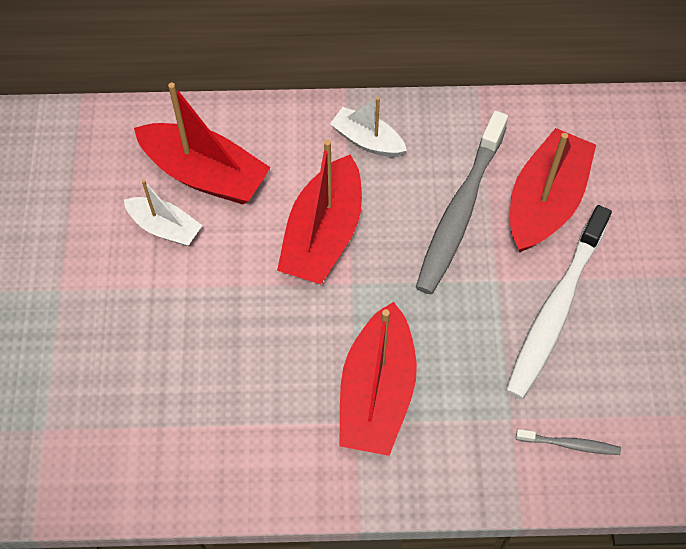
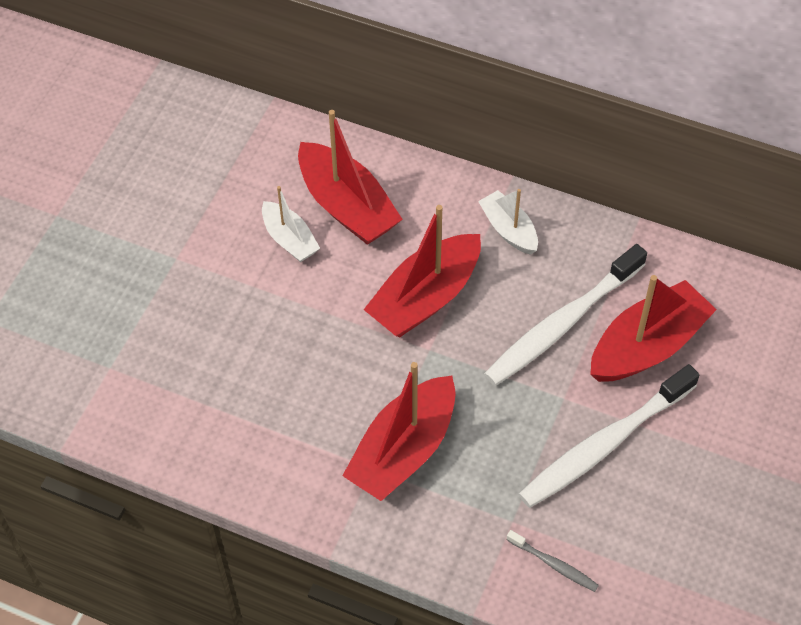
camera: 25 degrees right, 5 degrees down
(460, 211) = (562, 324): grey toothbrush -> white toothbrush

